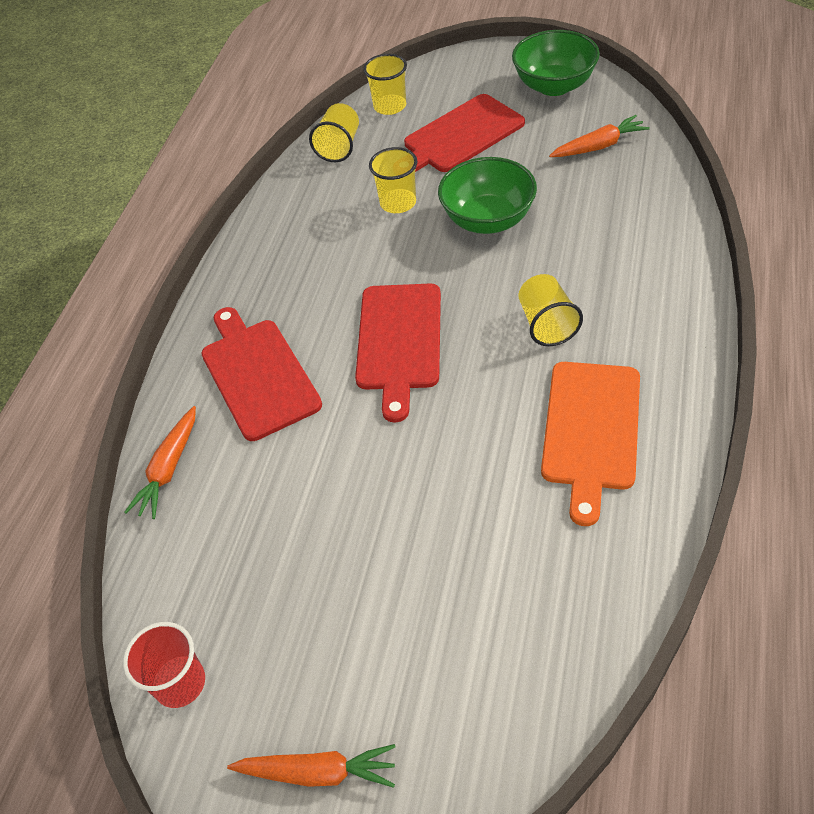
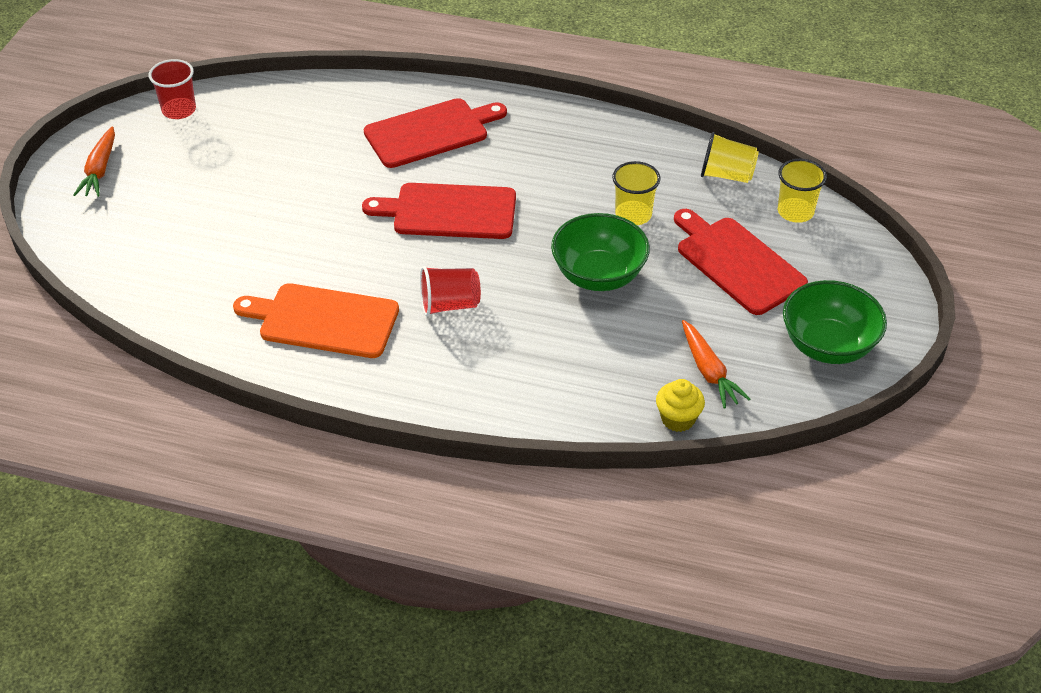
camera: 85 degrees right, 5 degrees down
(169, 468) = (349, 93): orange carrot -> none
(547, 324) = (449, 305): yellow cup -> red cup
(660, 160) = (678, 419): none -> yellow cupcake

